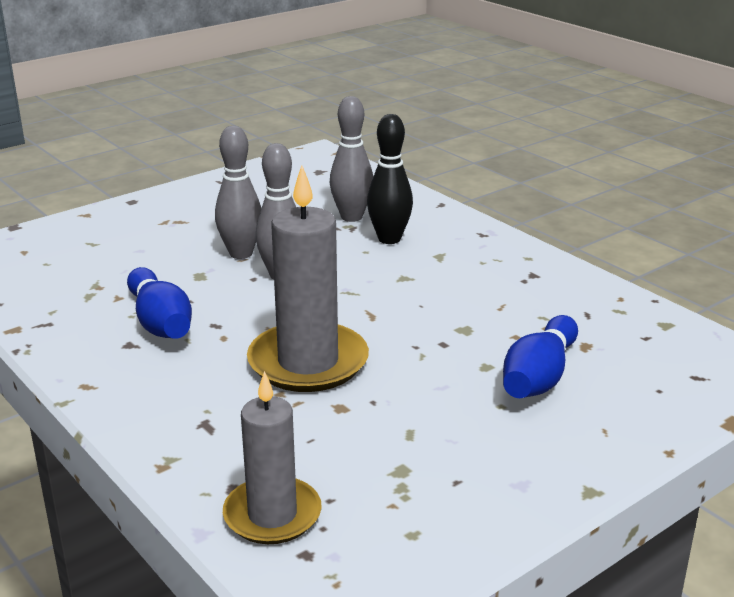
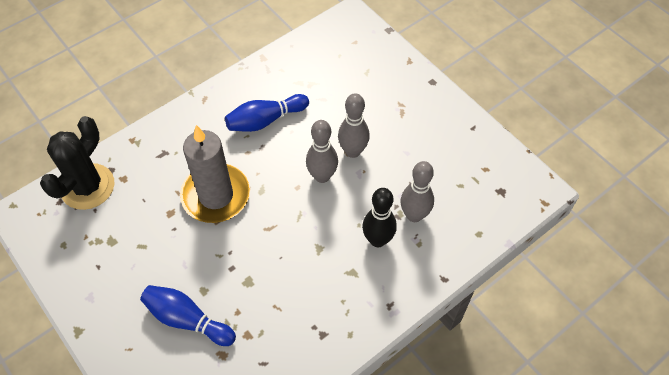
camera: 90 degrees right, 30 degrees up
(272, 515) = (87, 187): grey candle -> black cactus

